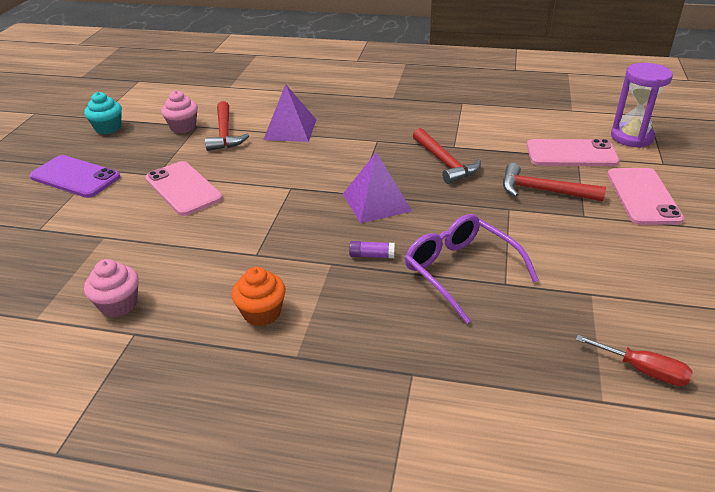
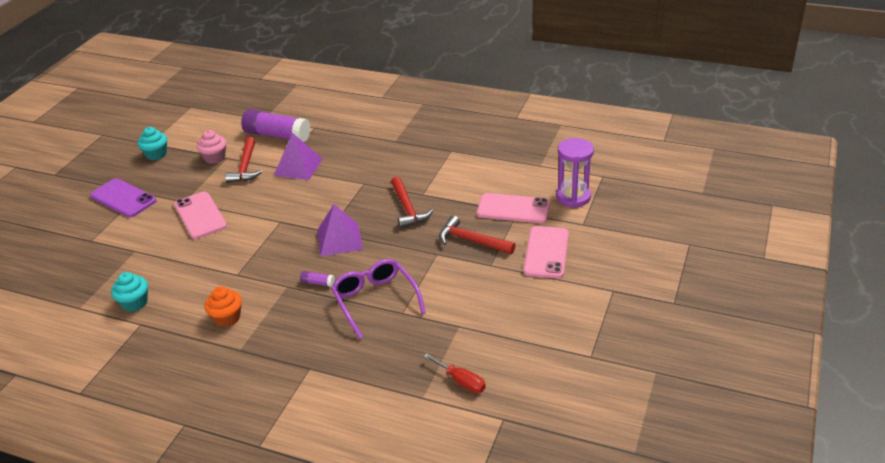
camera: 10 degrees right, 0 degrees up
(119, 304) = (134, 303): pink cupcake -> turquoise cupcake
(252, 101) = (277, 135): none -> purple glue stick

